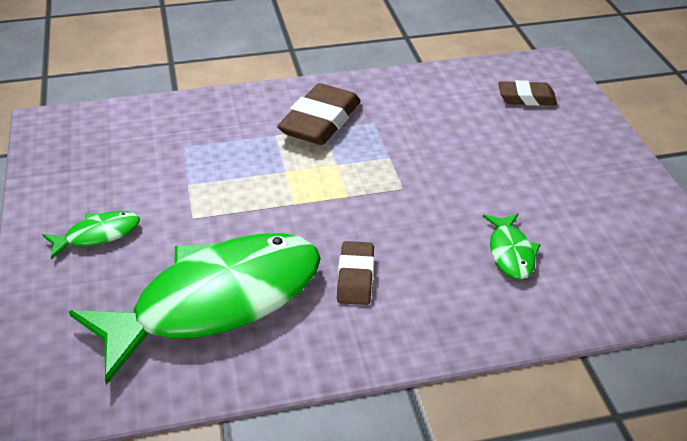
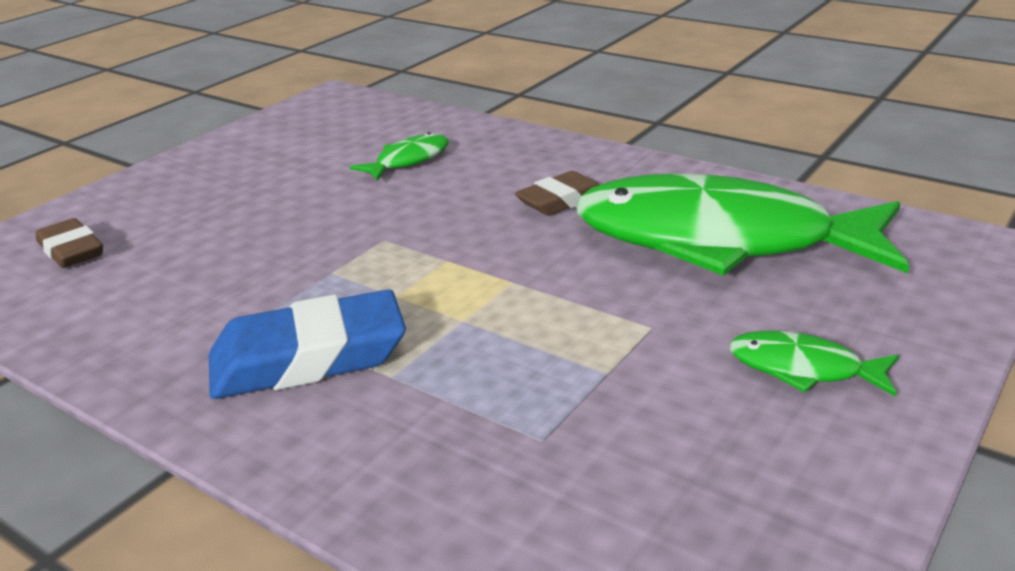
camera: 130 degrees left, 10 degrees down
(320, 122) = (308, 358): brown eraser -> blue eraser

